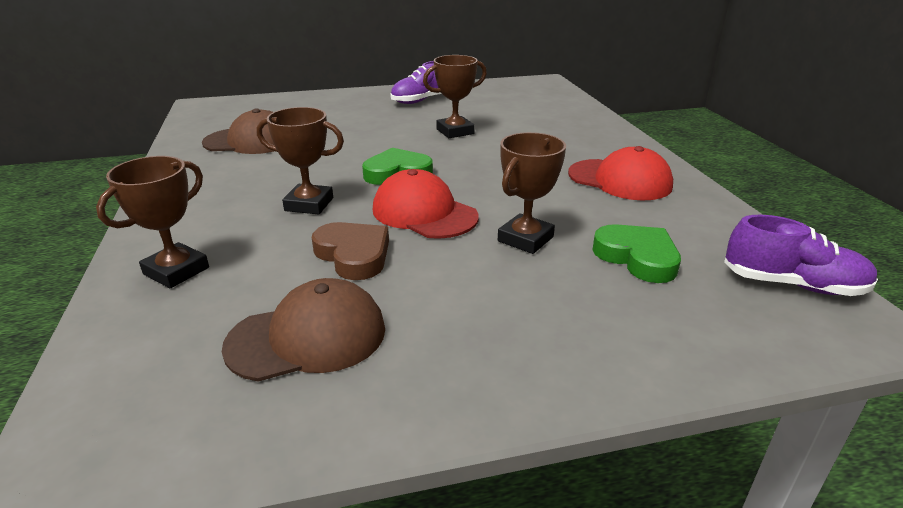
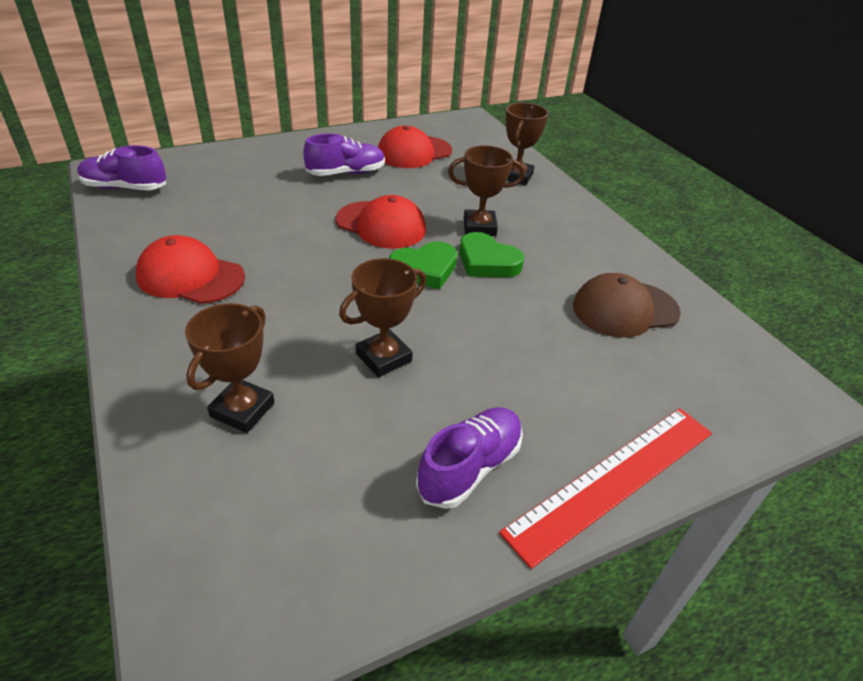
camera: 165 degrees right, 10 degrees up
(308, 337) = (414, 152): brown cap -> red cap
(353, 94) = (614, 480): none -> red ruler
(353, 255) = (417, 191): brown heart -> none
(452, 293) = (346, 173): none -> purple shoe
(525, 239) = (298, 208): brown trophy -> brown trophy (242, 410)
(637, 257) = (220, 199): green heart -> green heart (487, 261)

